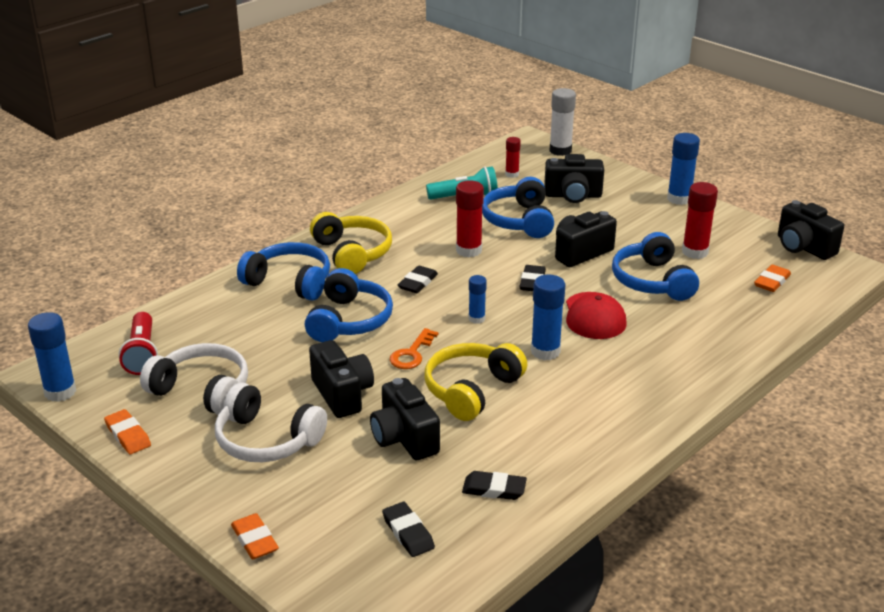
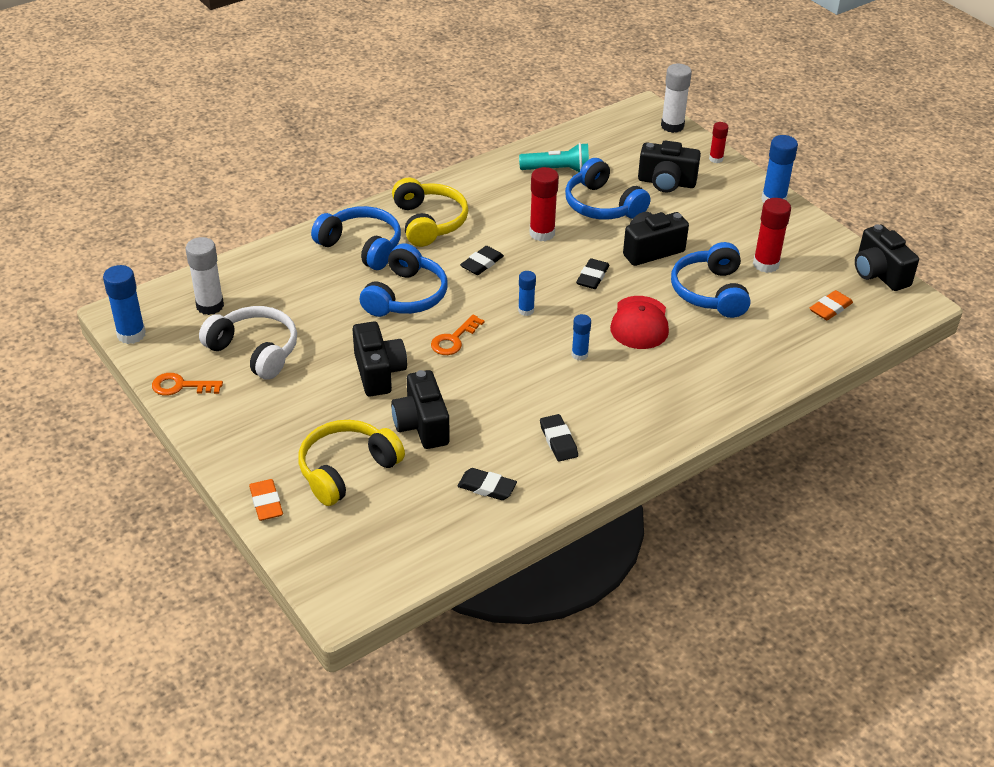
camera: 10 degrees right, 10 degrees up
(128, 435) = (181, 386): orange eraser -> orange key
(142, 354) = (210, 306): red flashlight -> white glue stick
(267, 440) = (300, 409): white headphones -> none
(408, 533) = (399, 517): black eraser -> black eraser (558, 440)
(471, 390) = (497, 385): yellow headphones -> yellow headphones (347, 470)
(512, 174) = (613, 149): red glue stick -> red glue stick (716, 159)
(519, 220) = (602, 205): blue headphones -> blue headphones turned 45 degrees counterclockwise
(545, 351) = (579, 354): blue glue stick -> blue glue stick, size x0.59

